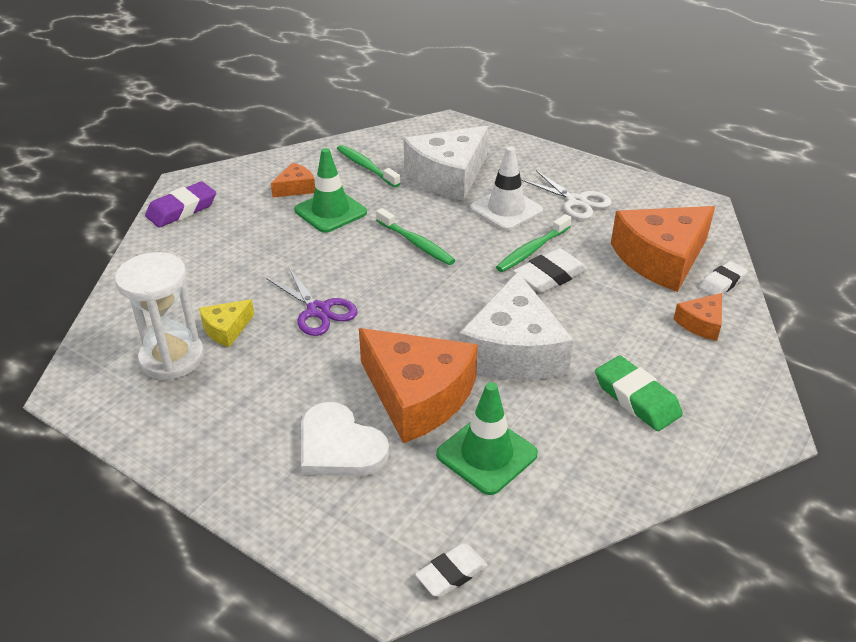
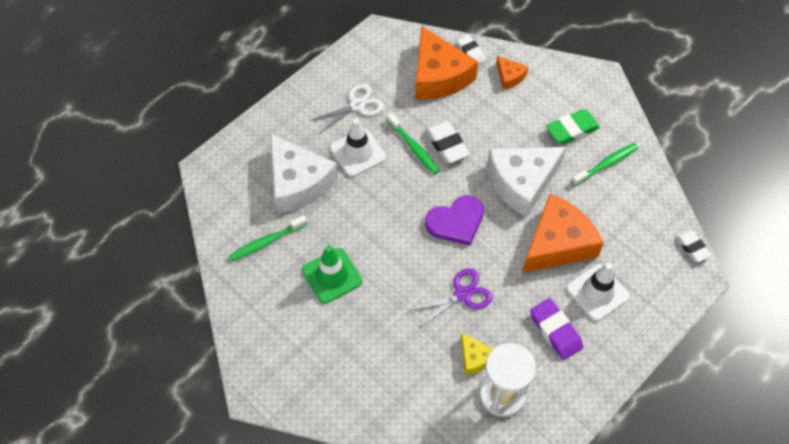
camera: 80 degrees left, 20 degrees up
(182, 209) = (301, 395): purple eraser -> purple eraser (555, 331)
(295, 188) = (287, 300): orange cheese -> none
(339, 446) = (597, 292): white heart -> white traffic cone
(416, 243) = (391, 220): green toothbrush -> green toothbrush (606, 164)
(428, 295) = (456, 222): none -> purple heart
(486, 454) = (610, 215): green traffic cone -> none
(513, 350) = (521, 183): white cheese -> white cheese turned 135 degrees clockwise

